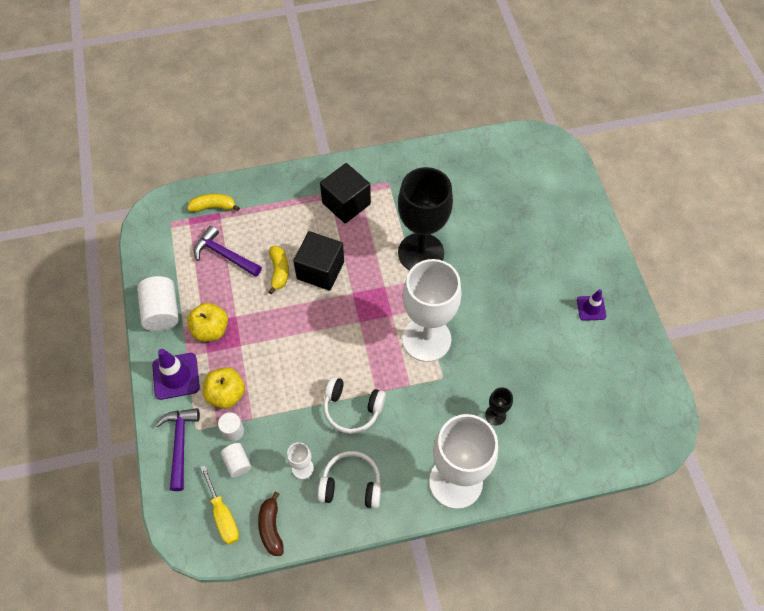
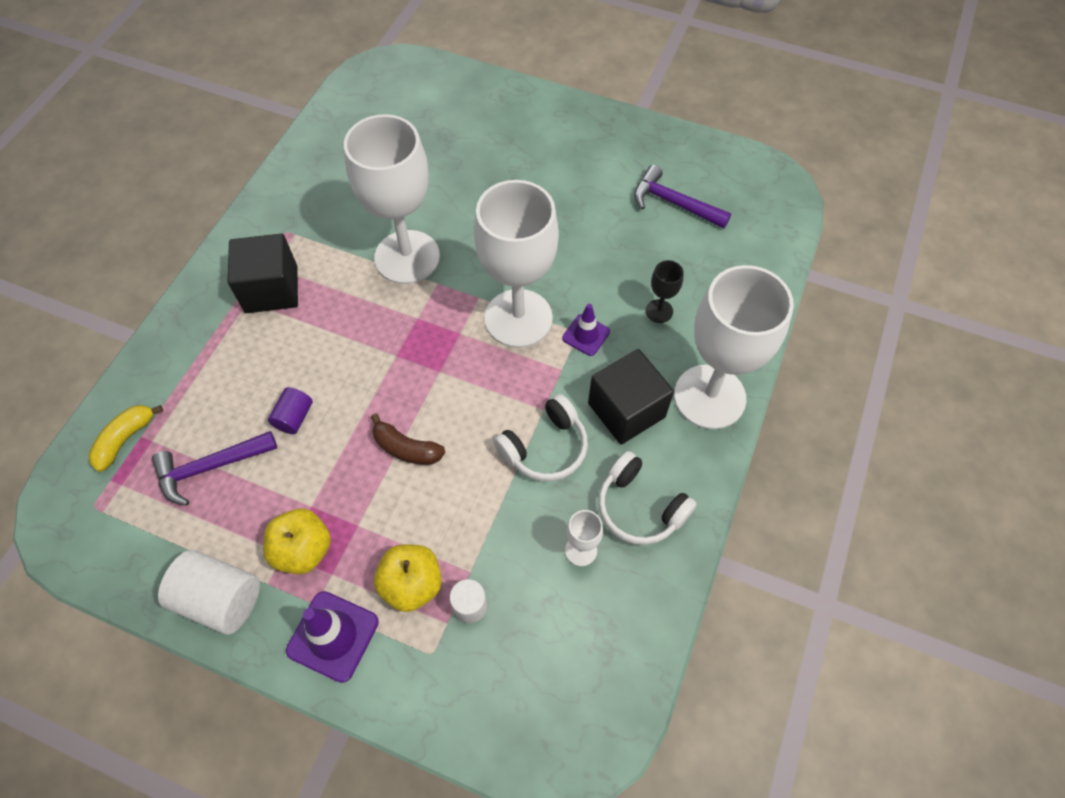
camera: 55 degrees left, 0 degrees up
(180, 444) = (437, 688): purple hammer -> purple hammer (674, 203)
(223, 515) = (577, 689): yellow screwdriver -> none
(237, 463) = (518, 627): white cylinder -> none
(271, 528) = (633, 636): brown banana -> brown banana (406, 448)
(279, 271) = (294, 417): yellow banana -> purple cylinder
(320, 270) = (335, 371): black cube -> black cube (626, 410)
(351, 484) = (640, 507): white headphones -> white headphones turned 90 degrees counterclockwise
(421, 253) = (407, 257): black goblet -> white goblet
(591, 308) = (604, 155): purple traffic cone -> purple traffic cone (586, 335)

